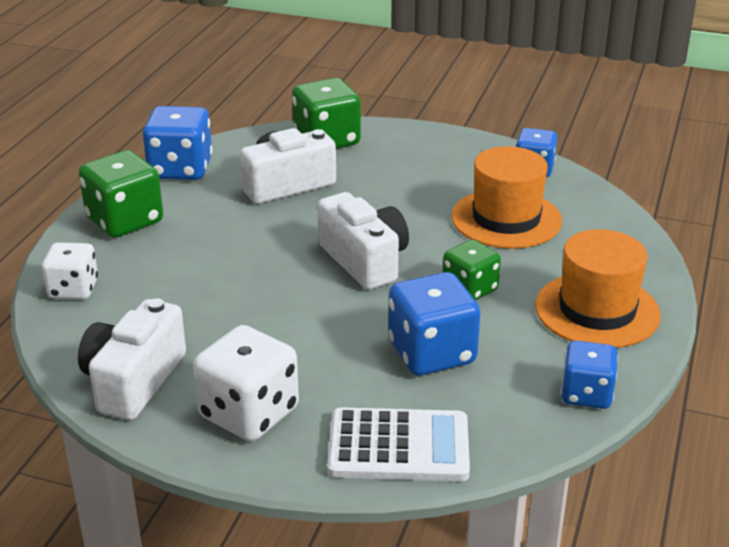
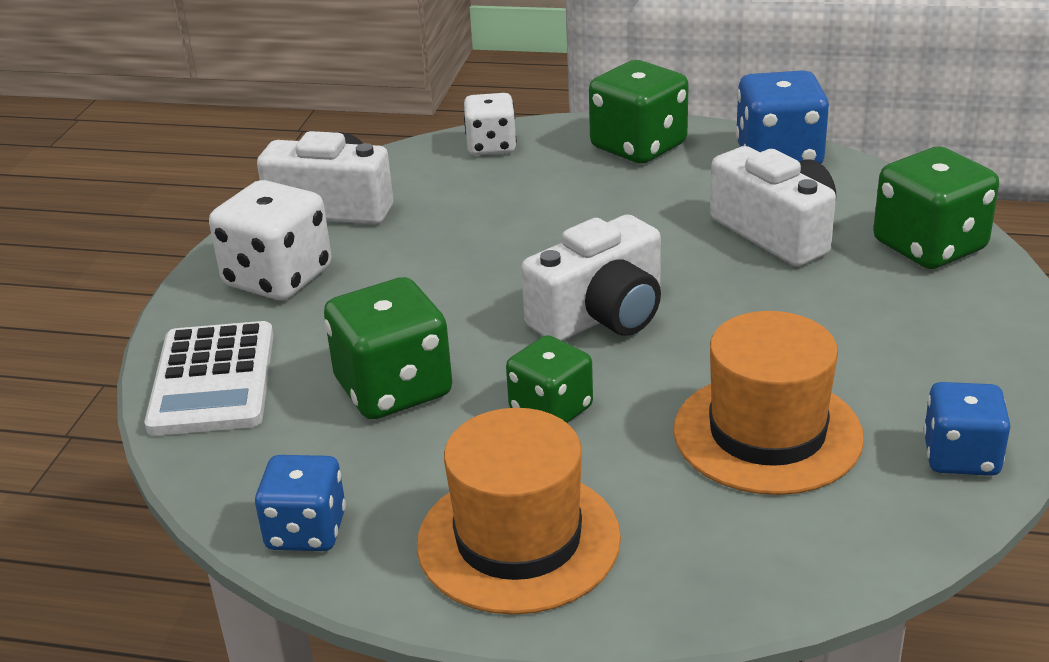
camera: 85 degrees right, 0 degrees up
(432, 353) = (393, 389): blue dice -> green dice

